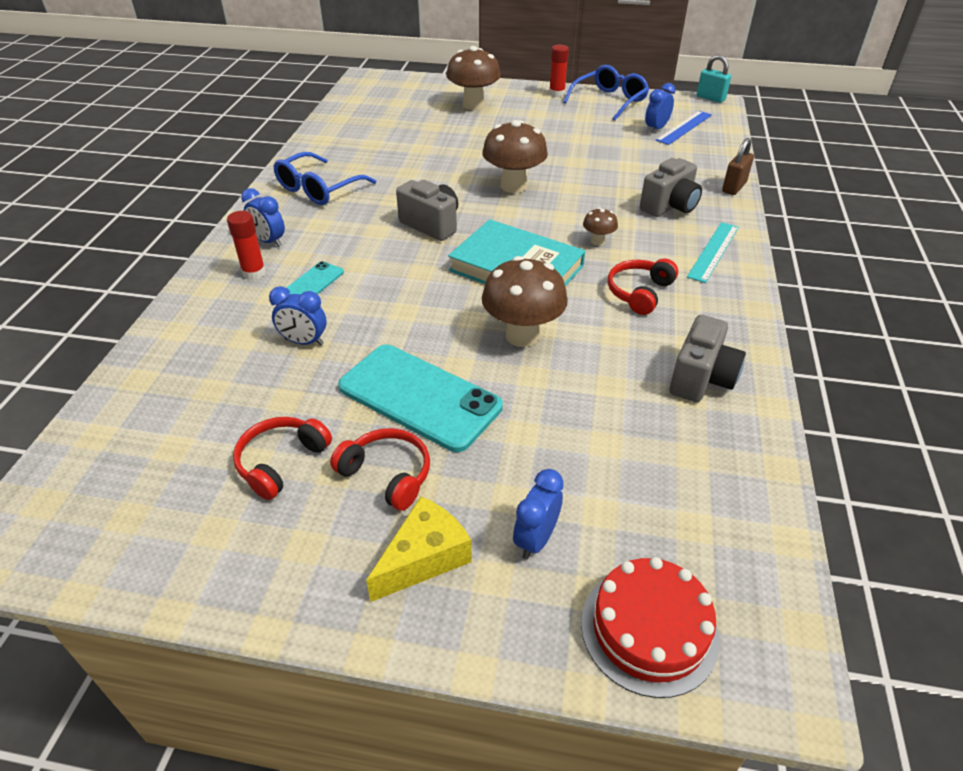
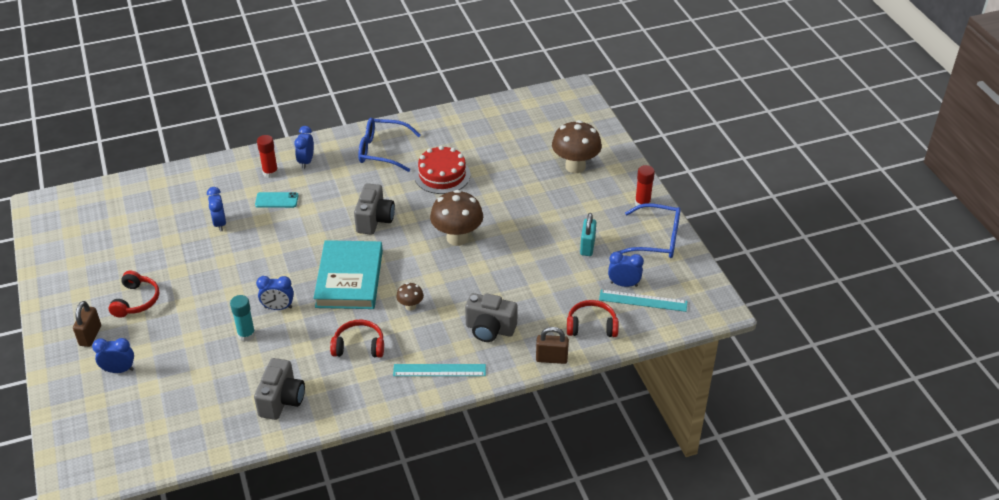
camera: 60 degrees right, 0 degrees up
(281, 462) = (126, 261): red headphones -> red headphones (591, 326)
(419, 397) = (199, 287): turquoise phone -> none
(424, 558) = (90, 336): yellow cheese -> brown padlock
(522, 335) = (278, 307): brown mushroom -> blue clock
(554, 377) = (246, 335): none -> turquoise glue stick
(649, 629) = (82, 427): red cake -> red cake (442, 175)
(684, 127) = (643, 300): blue ruler -> turquoise ruler
(701, 379) = (282, 400): grey camera -> grey camera turned 75 degrees counterclockwise
(710, 98) = (725, 301): turquoise padlock -> turquoise padlock (587, 247)

